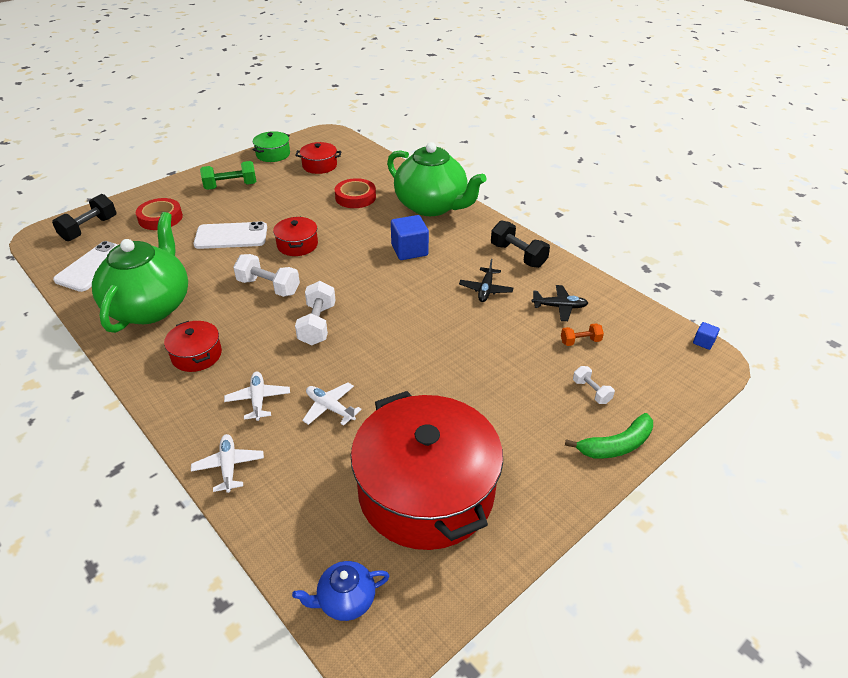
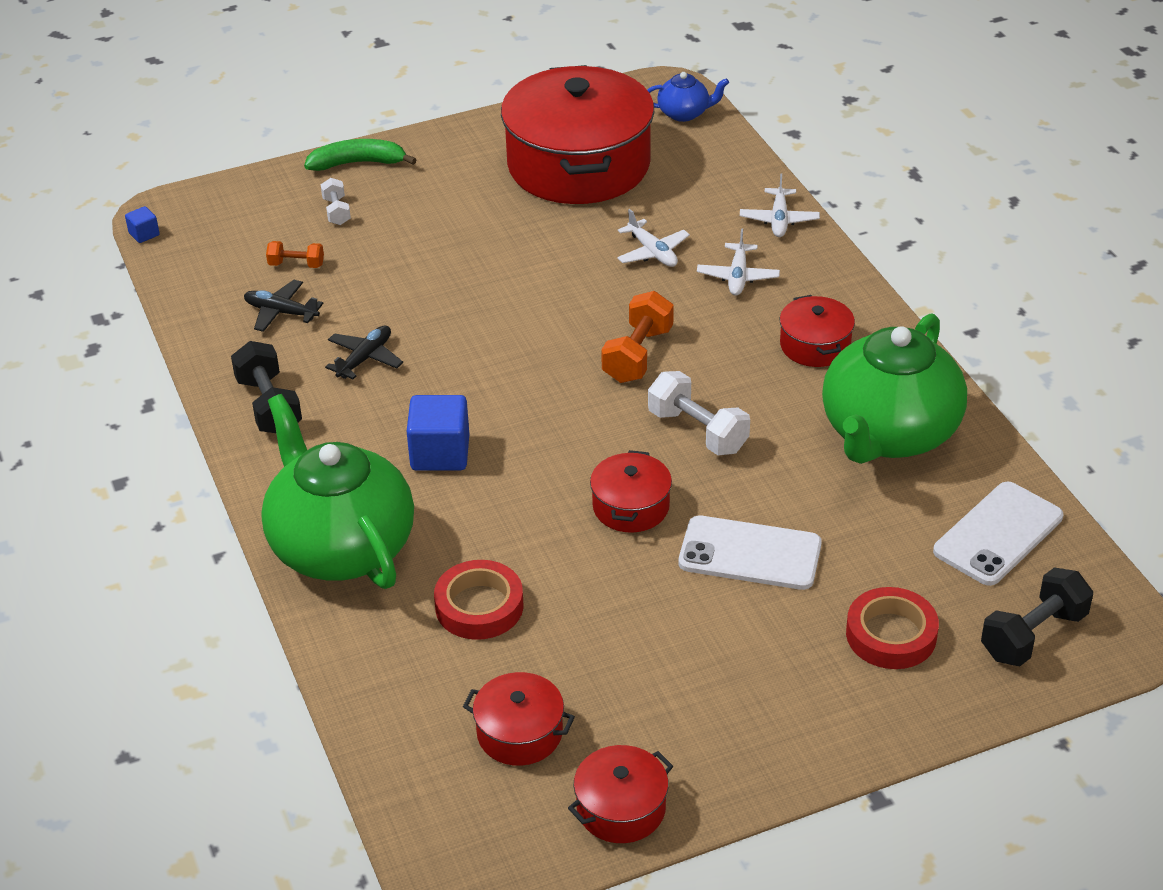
camera: 160 degrees left, 0 degrees up
(231, 186) = (738, 704): green dumbbell -> none
(273, 154) = (621, 808): green pot -> red pot
(317, 324) = (637, 355): white dumbbell -> orange dumbbell

